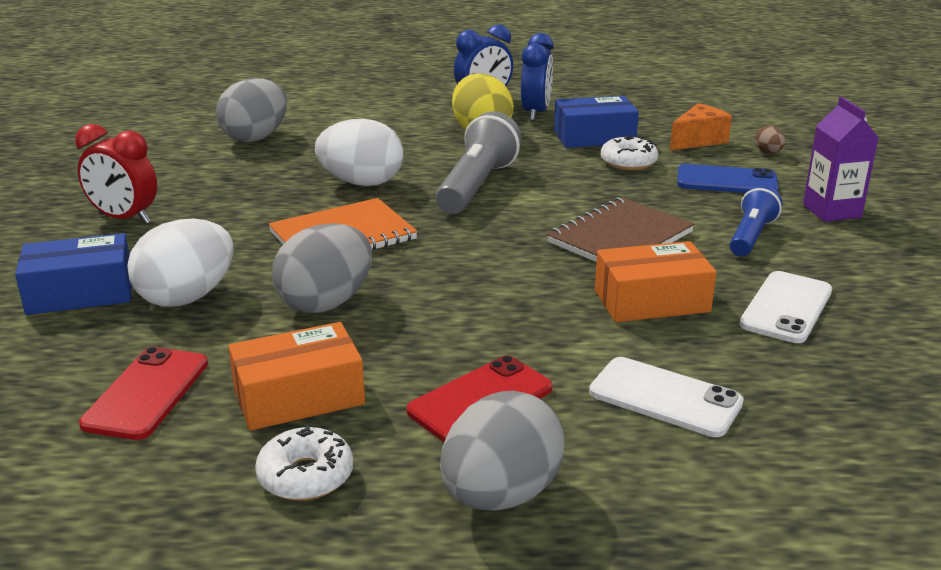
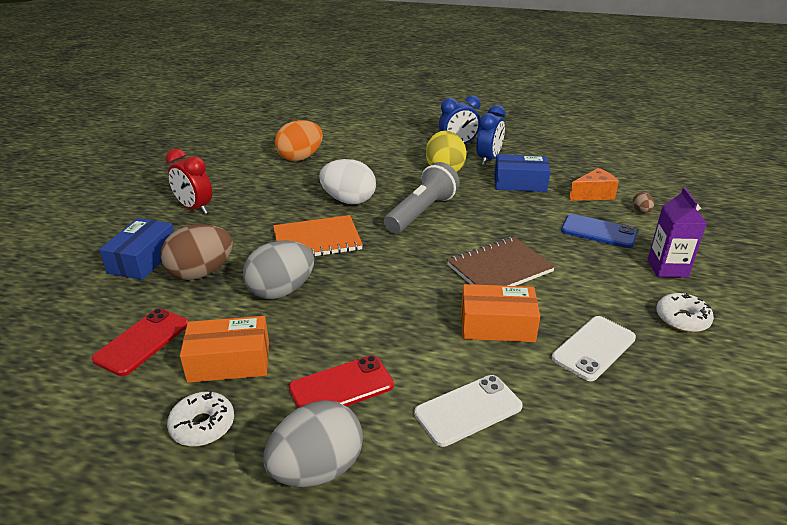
camera: 15 degrees right, 5 degrees up
(80, 293) = (143, 260): blue box -> blue box turned 75 degrees counterclockwise
(187, 297) = (201, 273): white egg -> brown egg
(255, 138) = (300, 158): grey egg -> orange egg
(628, 162) = (534, 207): white donut -> white donut (682, 319)
(665, 398) = (468, 410): white phone -> white phone turned 75 degrees counterclockwise
(751, 236) = (595, 281): blue flashlight -> none

